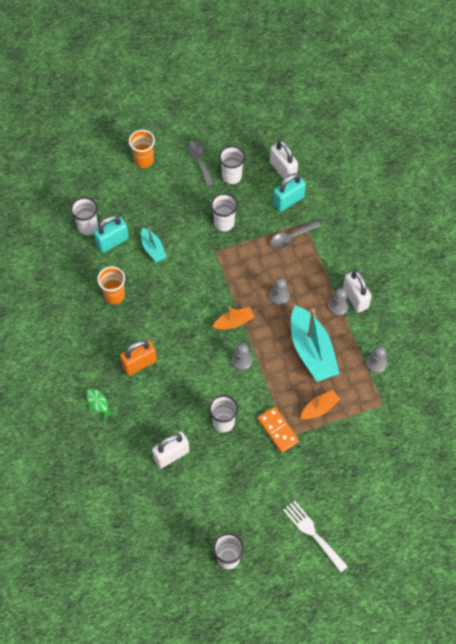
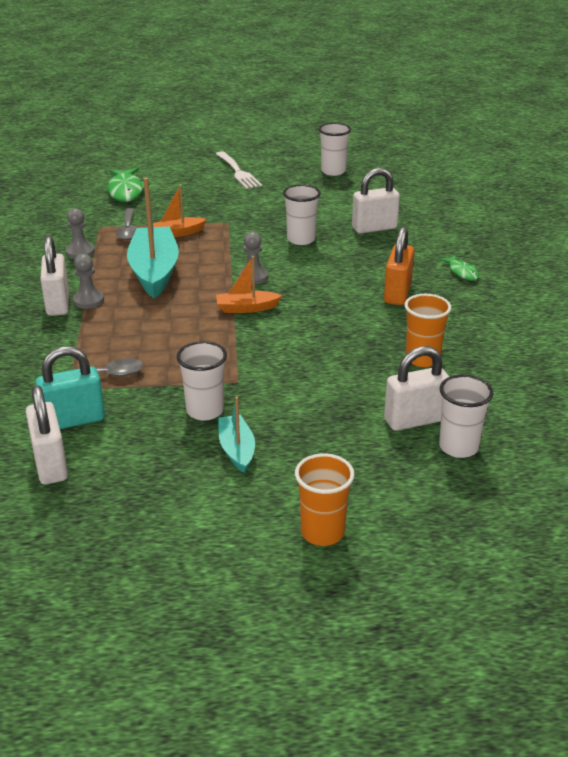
camera: 165 degrees left, 30 degrees down
(112, 241) = (415, 420): turquoise padlock -> white padlock
(139, 363) = (397, 293): orange padlock -> orange padlock turned 60 degrees counterclockwise
(153, 249) = (343, 400): turquoise boat -> turquoise boat (237, 450)
(199, 161) = (205, 508): grey spoon -> grey spoon (128, 230)
(231, 176) = (154, 473): white cup -> none
(278, 430) = (237, 227): orange domino -> none
(279, 296) = (165, 321): grey pawn -> none
(393, 470) = (126, 191): none -> green fish

